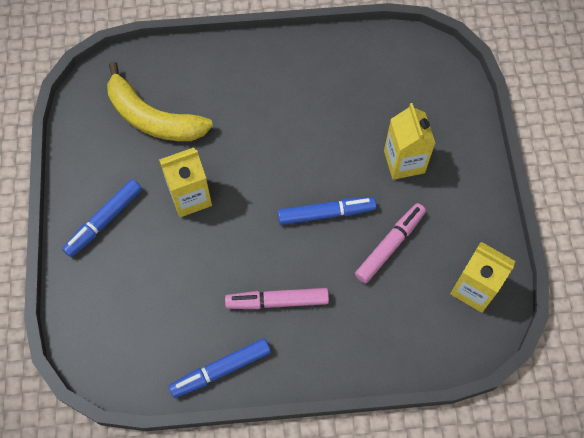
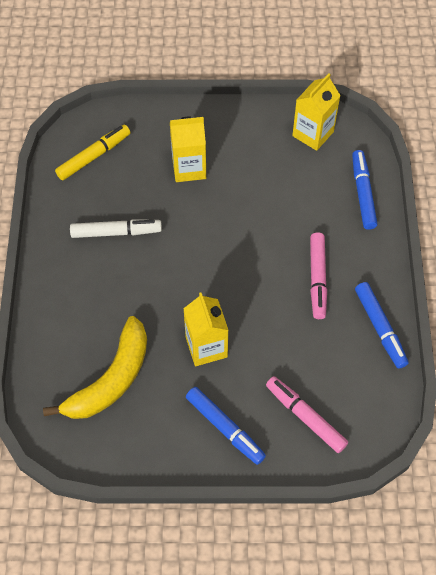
camera: 85 degrees left, 5 degrees down
(315, 103) = (116, 232): none -> white marker
(326, 213) = (234, 233): blue marker -> blue marker (363, 193)
(390, 245) = (270, 188): pink marker -> pink marker (305, 417)
(405, 71) = (94, 156): none -> yellow marker

